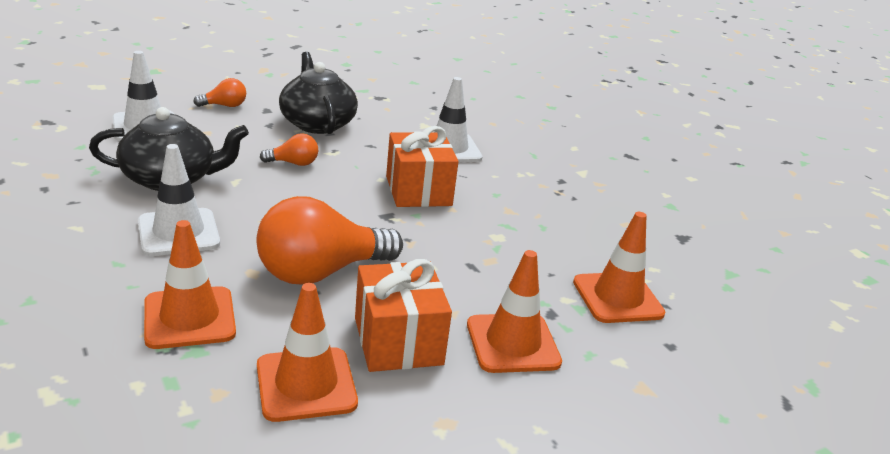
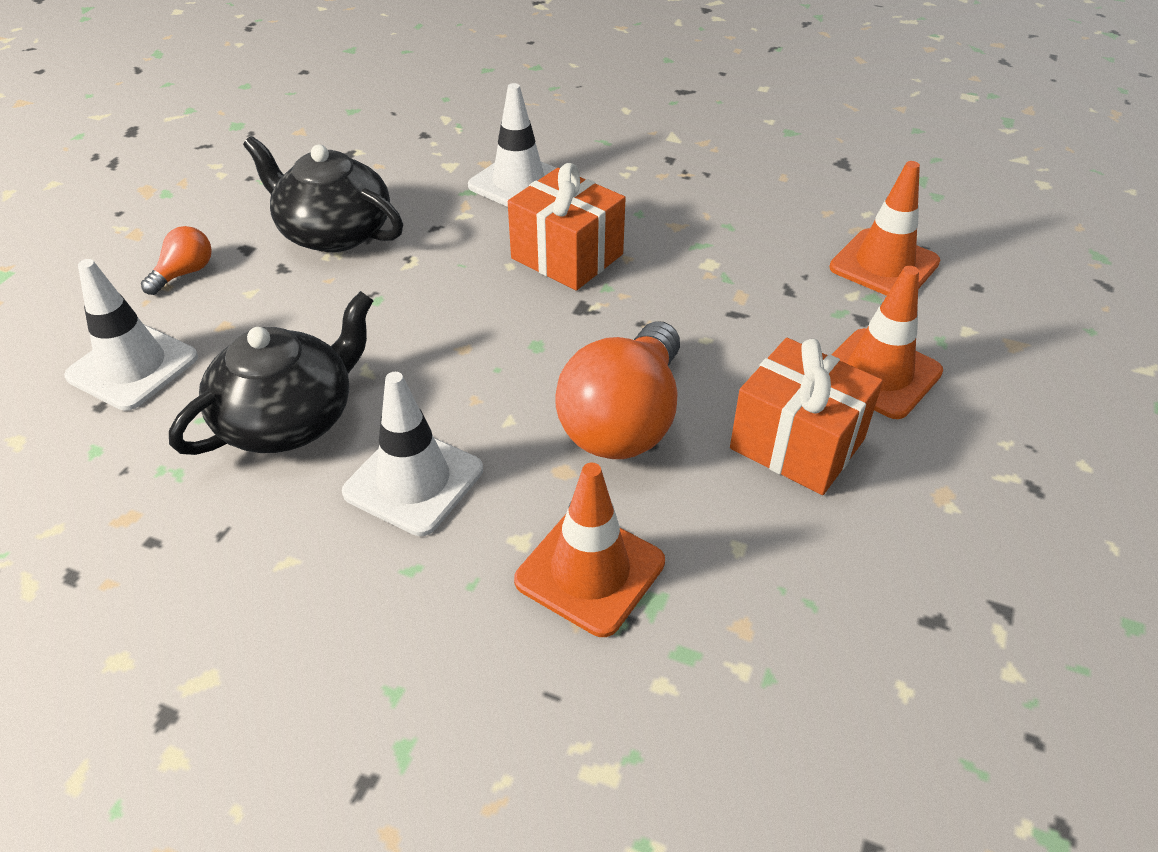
camera: 35 degrees left, 15 degrees up
(293, 163) = (392, 304): orange light bulb -> none
(306, 384) = (796, 552): orange traffic cone -> none

